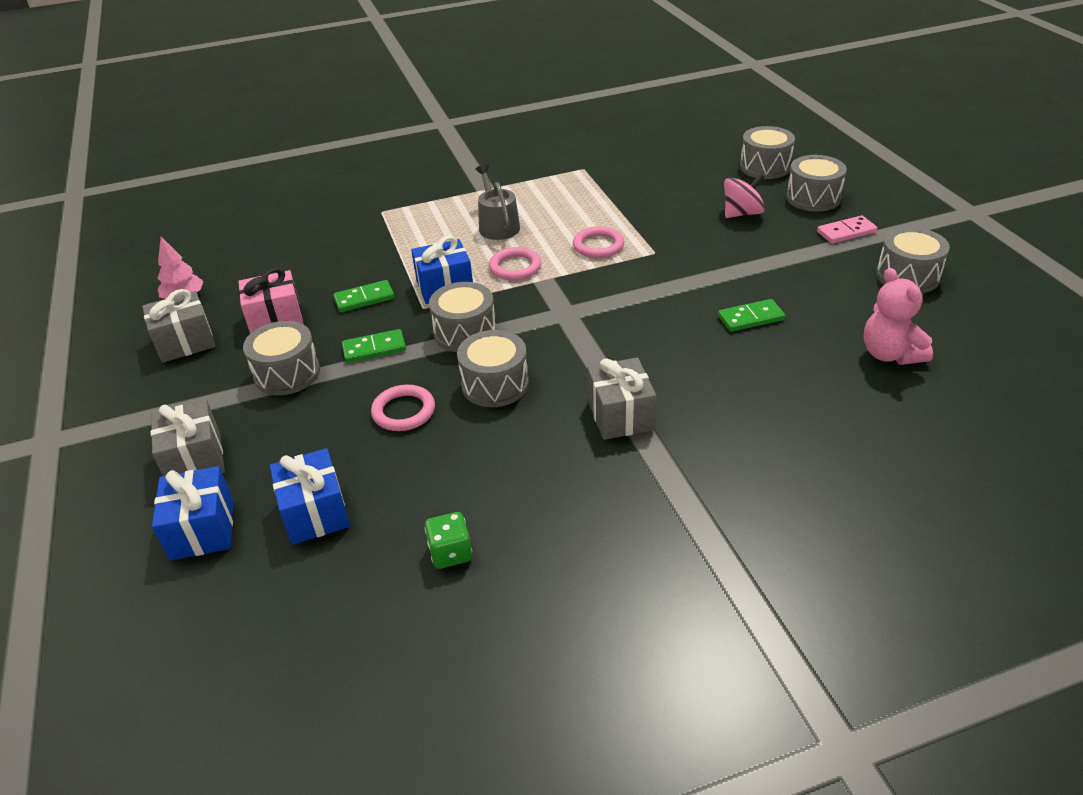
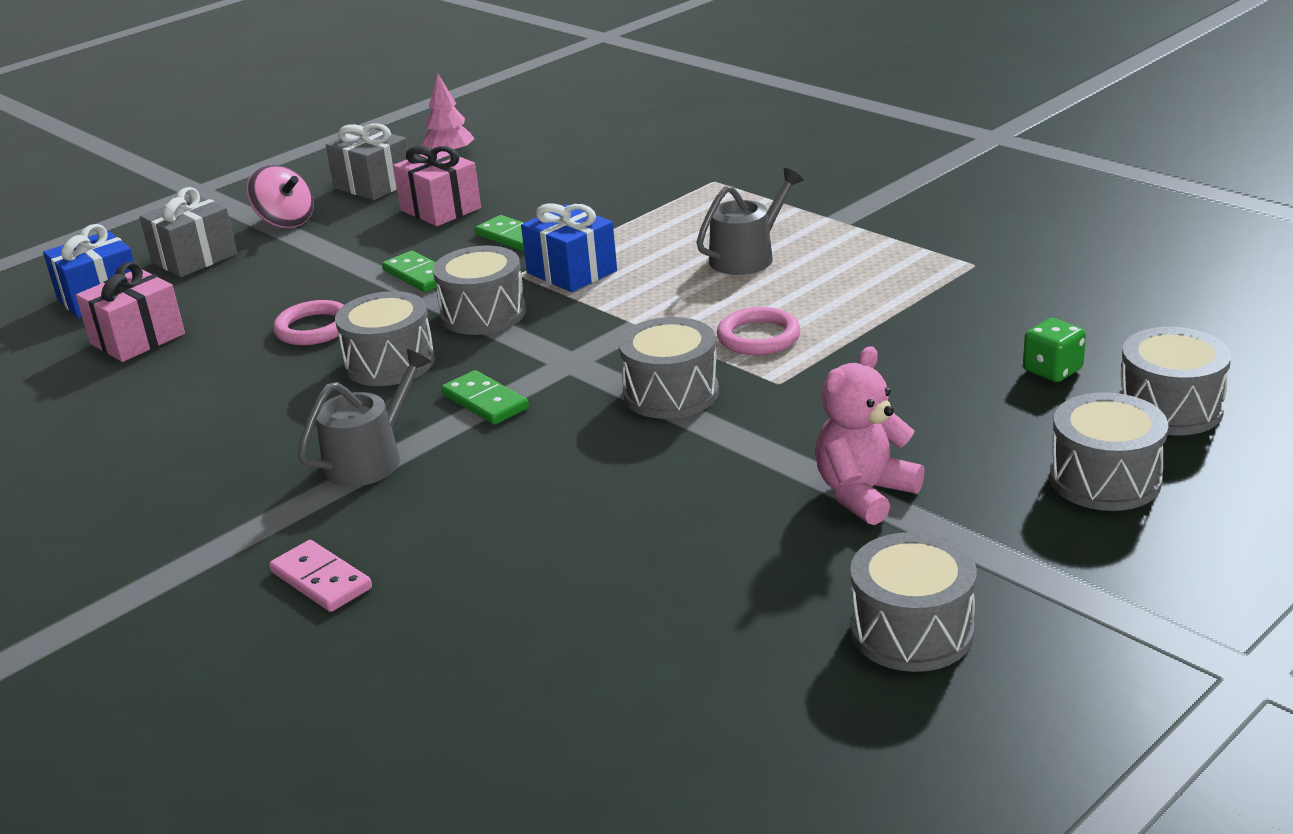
camera: 65 degrees right, 10 degrees down
(287, 374) = (348, 249): grey drum -> grey drum (671, 393)
(315, 512) = (137, 339): blue gift -> pink gift
(450, 553) = (98, 425): green dice -> green dice (1052, 370)
(515, 267) = (653, 299): pink ring -> none
(620, 415) = (370, 459): grey gift -> grey watering can
(742, 213) = (973, 424): pink spinning top -> pink spinning top (285, 221)
(751, 318) = (658, 502): green domino -> green domino (485, 402)
(846, 232) = (1011, 537): pink domino -> pink domino (321, 580)
(890, 354) = (644, 652): pink teddy bear -> pink teddy bear (864, 494)

